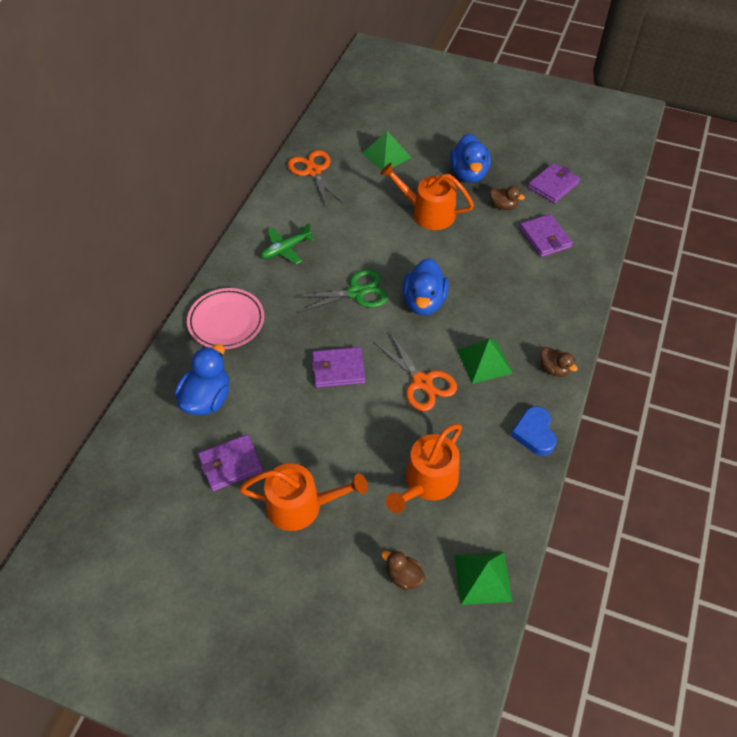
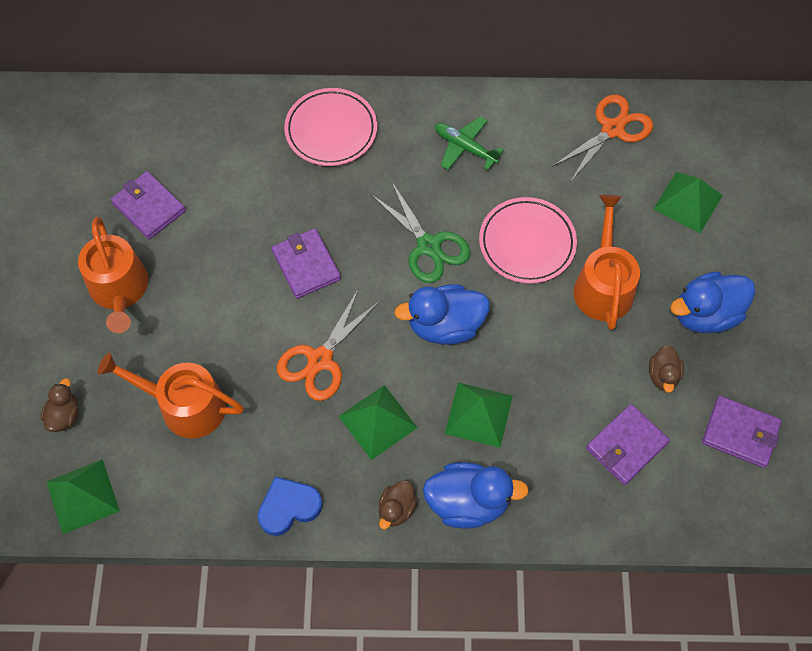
camera: 70 degrees right, 10 degrees up
(207, 399) = (221, 154): blue duck -> blue duck (468, 502)
(379, 240) = (527, 243): none -> pink plate
(498, 304) = (478, 414): none -> green pyramid

